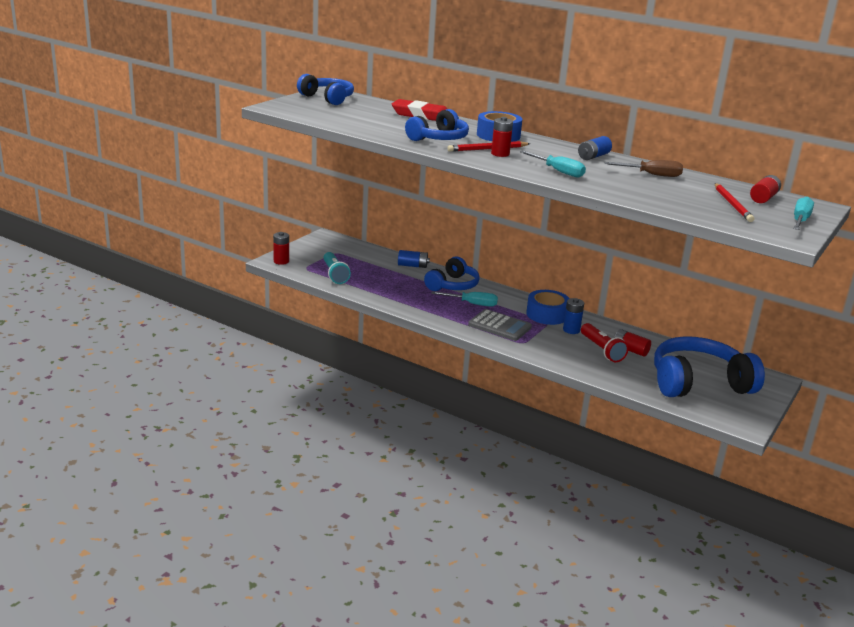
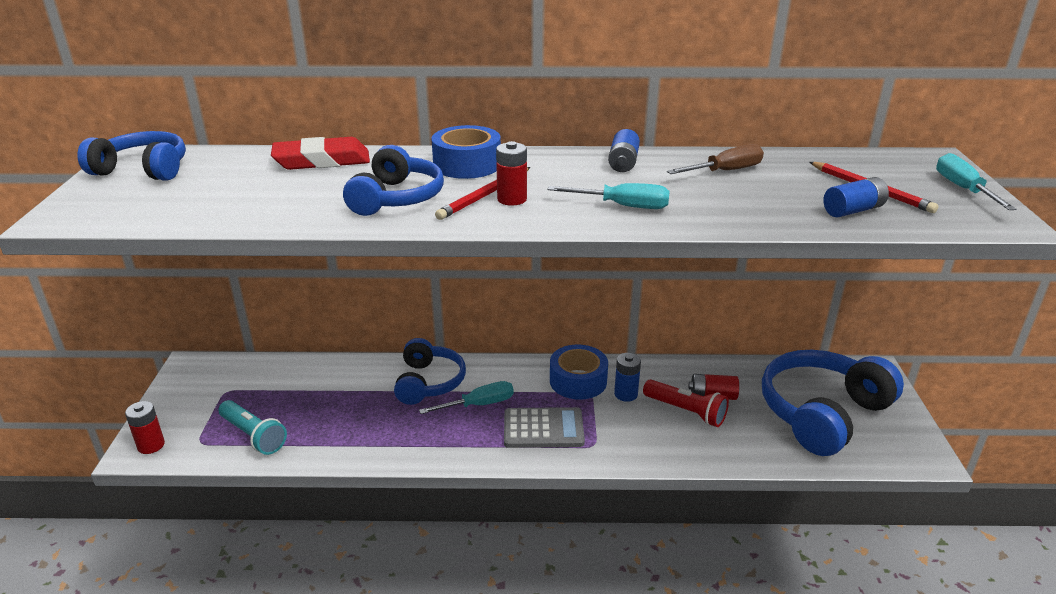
camera: 30 degrees left, 5 degrees up
(412, 266) = (351, 370): blue battery -> blue battery (853, 210)
(763, 198) = (877, 166): red battery -> none

